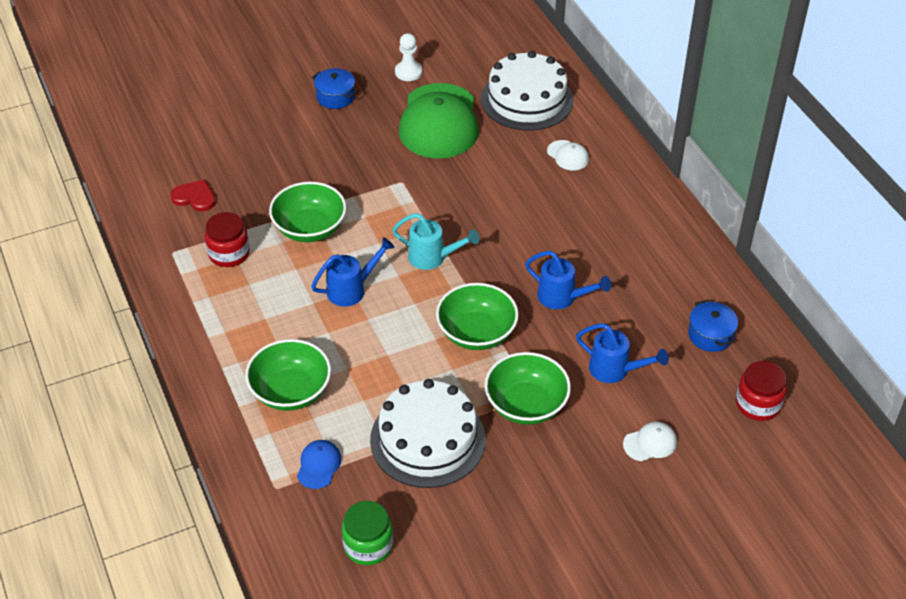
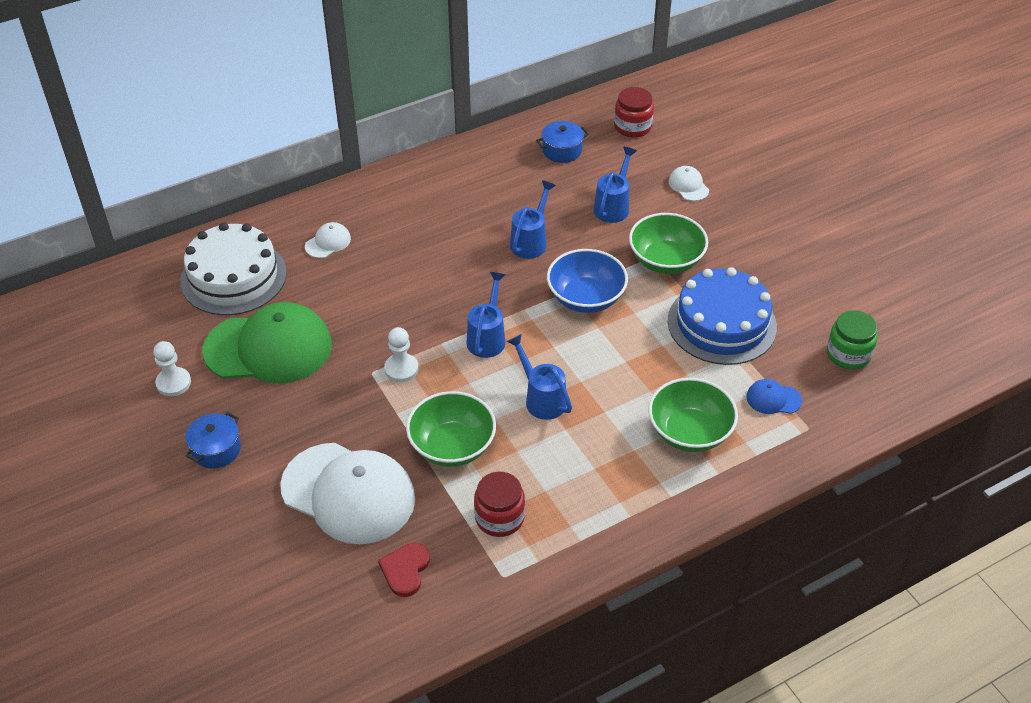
camera: 95 degrees left, 0 degrees up
(275, 167) = (348, 493): none -> white cap
(402, 200) = (401, 369): none -> white pawn
(427, 439) = (721, 323): white cake -> blue cake
(432, 257) = (487, 337): turquoise watering can -> blue watering can
(476, 333) = (586, 298): green bowl -> blue bowl

